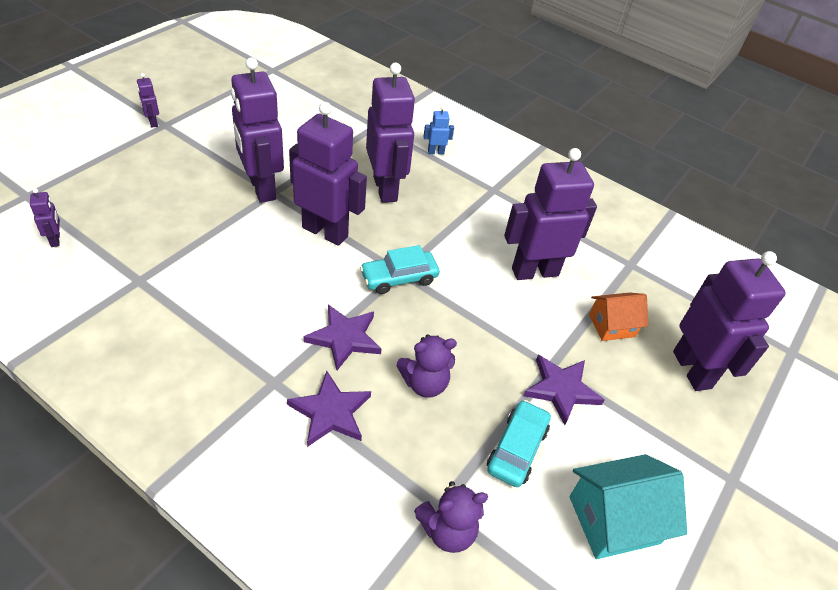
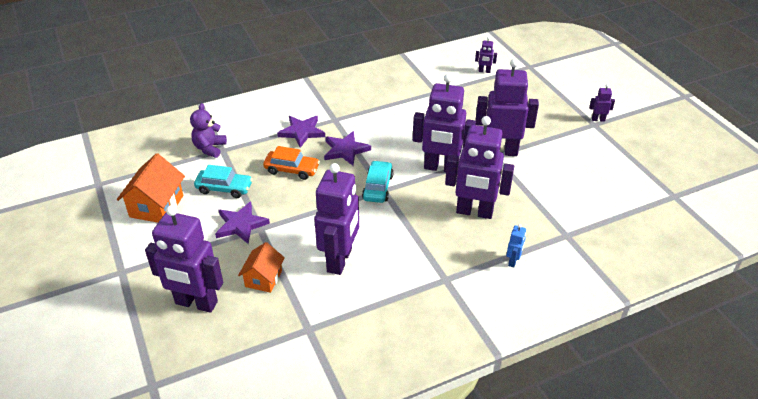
camera: 125 degrees right, 5 degrees down
(325, 231) = (441, 168): purple robot -> purple robot turned 45 degrees clockwise
(424, 383) = (292, 170): purple teddy bear -> orange car
(517, 449) = (224, 188): turquoise car -> turquoise car turned 45 degrees counterclockwise
(614, 520) = (156, 206): turquoise house -> orange house

